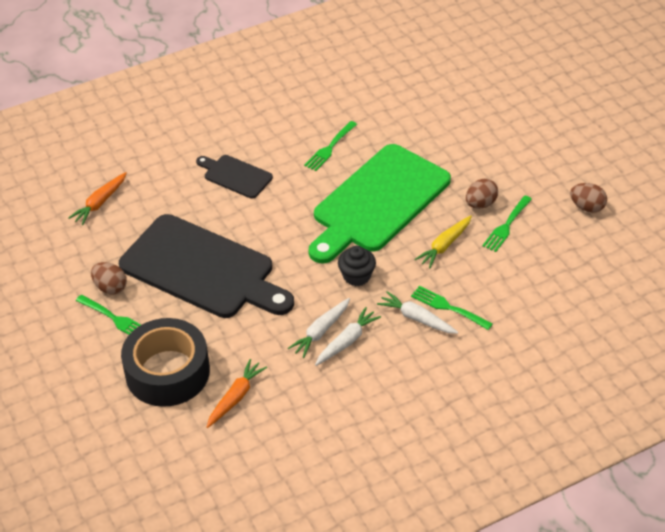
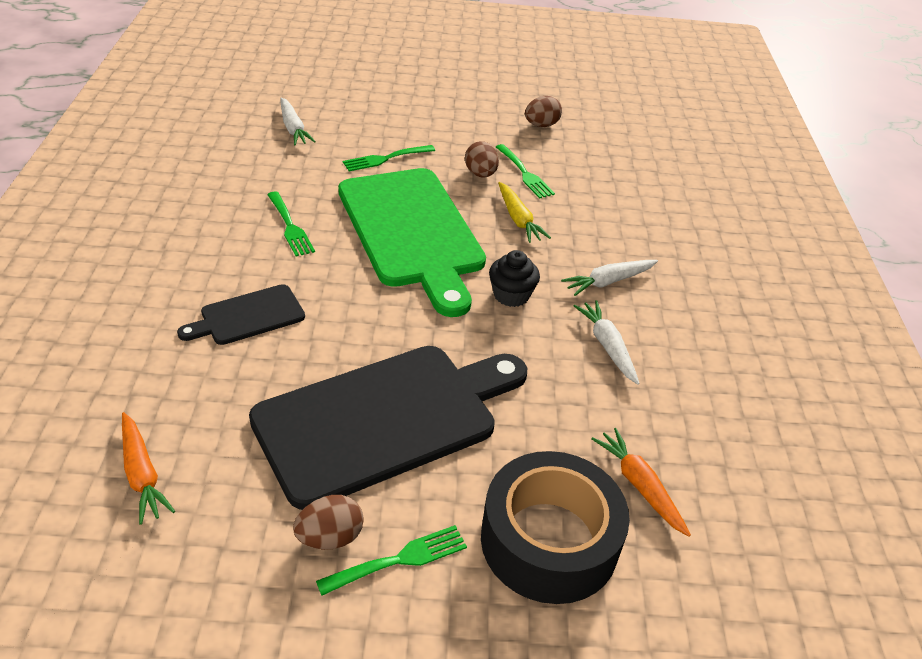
camera: 65 degrees left, 5 degrees down
(321, 331) = (577, 360): white carrot -> white carrot (293, 128)
(448, 307) = (608, 255): green fork -> green fork (385, 159)

